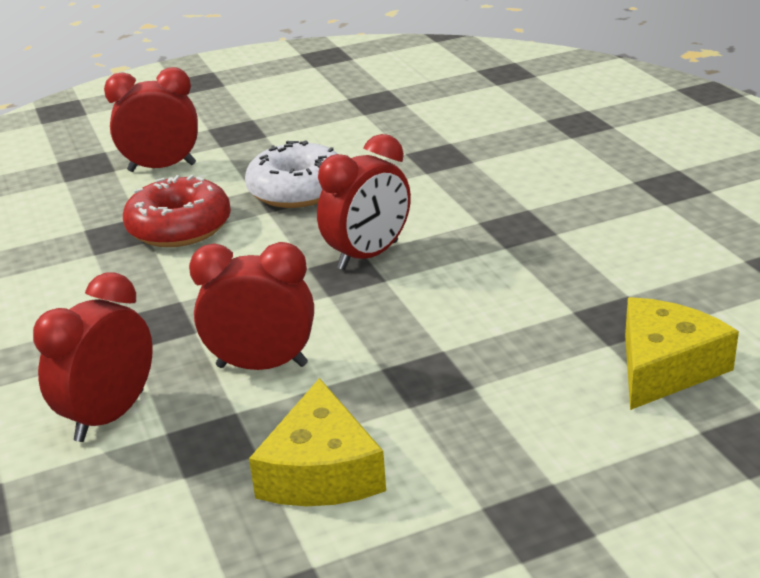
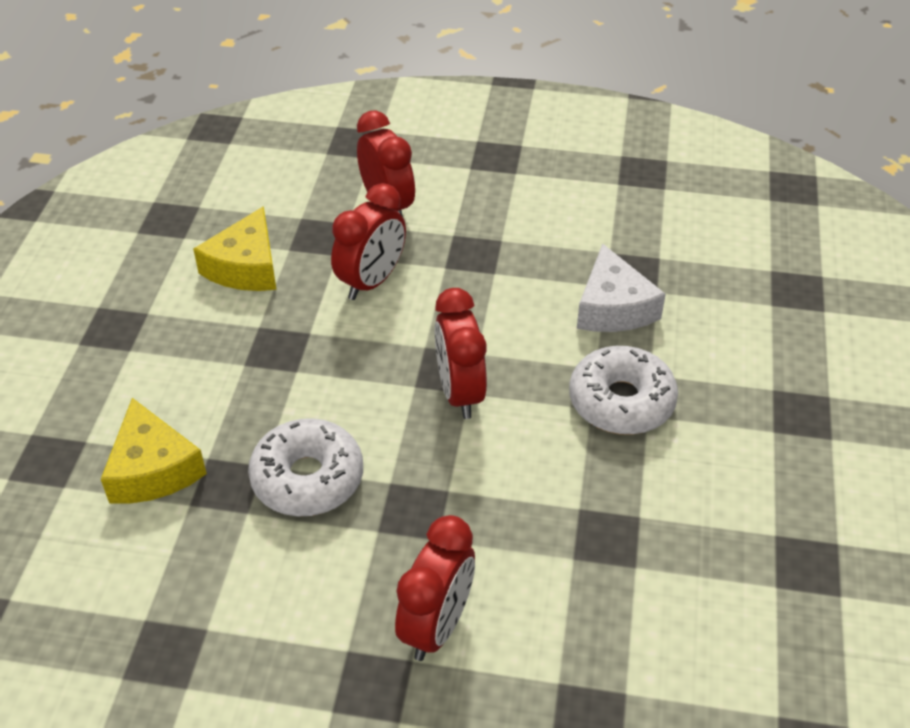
camera: 120 degrees right, 15 degrees up
(162, 167) = (750, 334): red clock -> red clock (436, 626)
(179, 227) = (613, 307): red donut -> white cheese
(321, 471) = (245, 267): yellow cheese -> yellow cheese turned 105 degrees counterclockwise
(555, 283) = (307, 478): none -> white donut

